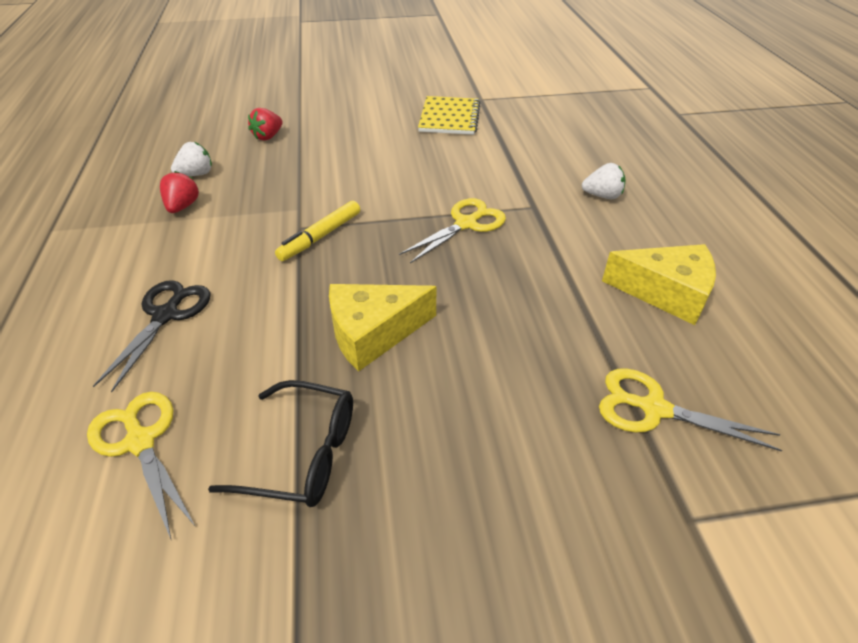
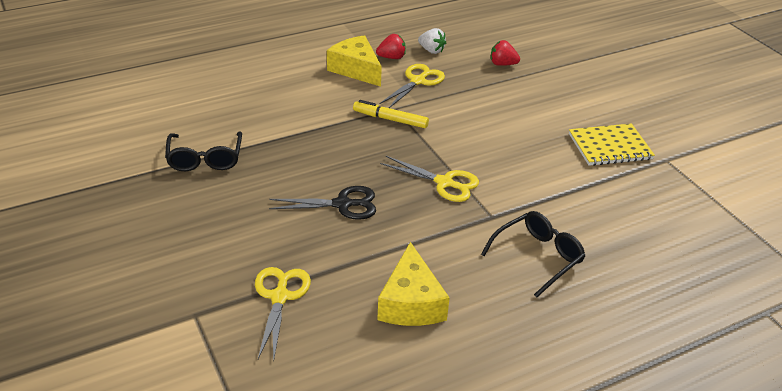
camera: 70 degrees right, 5 degrees down
(140, 442) = (200, 107): yellow scissors -> yellow scissors (418, 81)
(166, 315) = (289, 85): black scissors -> black scissors (342, 204)
(373, 333) = (304, 163): yellow cheese -> yellow cheese (356, 69)
(602, 196) = (537, 257): white strawberry -> black glasses

